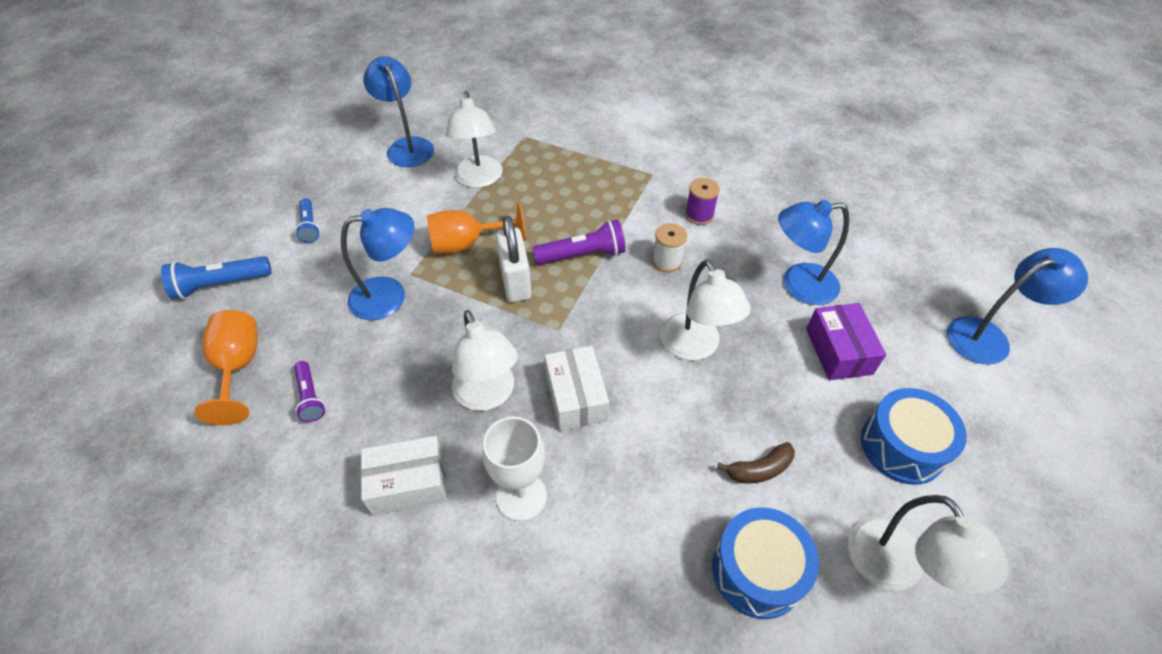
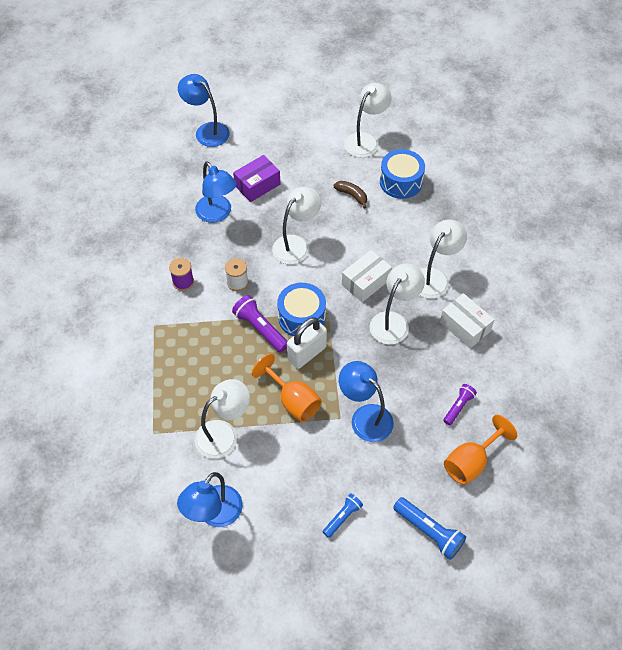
camera: 120 degrees left, 5 degrees up
(521, 496) = (434, 277): white goblet -> white lamp
(902, 446) = (301, 150): blue drum -> blue drum (301, 317)

